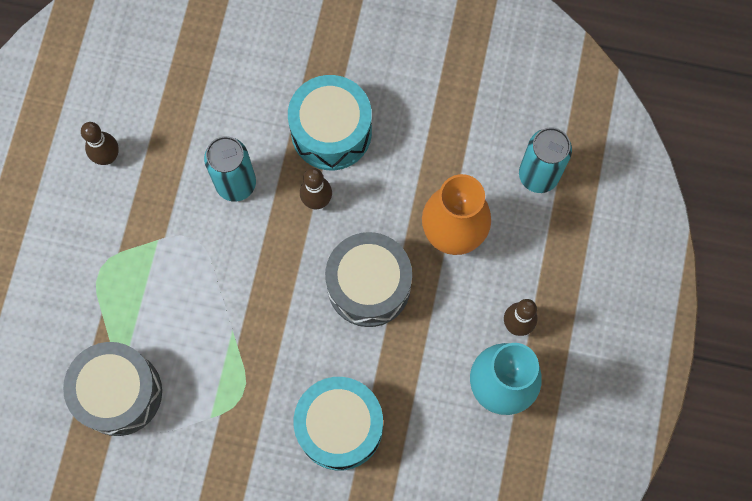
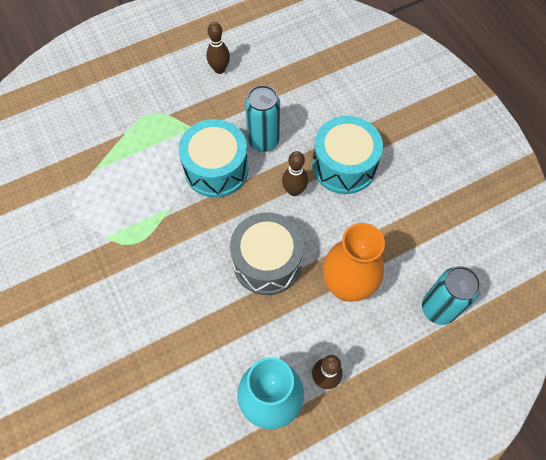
camera: 50 degrees right, 10 degrees down
(119, 393) = (83, 177): grey drum -> none
(339, 427) = (159, 317): turquoise drum -> turquoise drum (216, 169)

